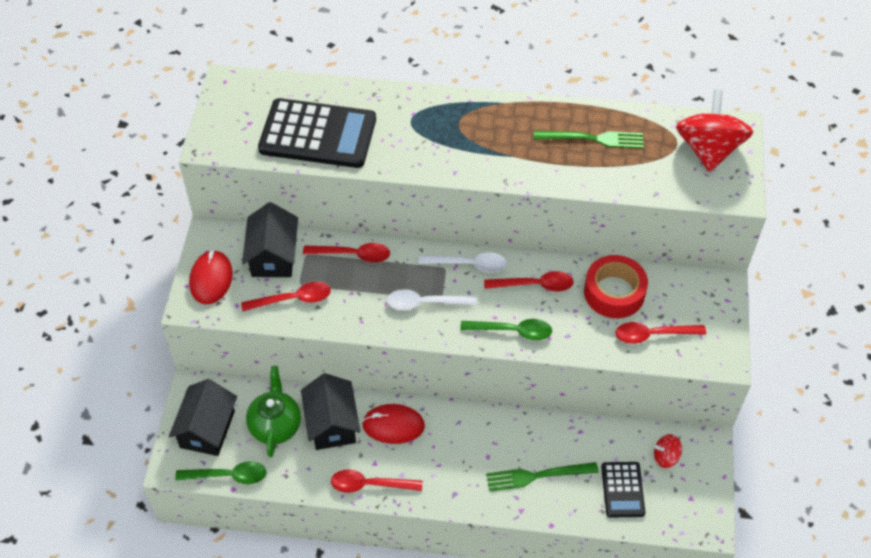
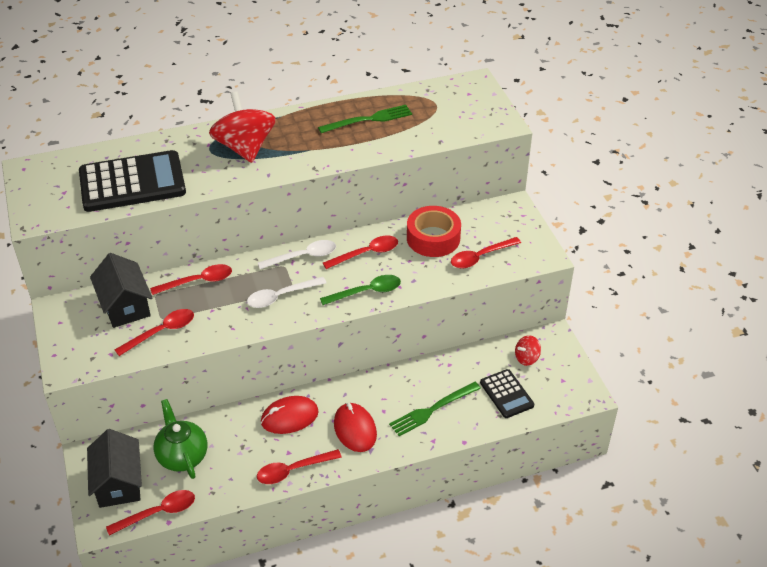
camera: 25 degrees left, 10 degrees down
(211, 279) = (75, 342): red mouse -> red mouse (355, 429)
(228, 475) = (158, 513): green spoon -> red spoon
(332, 424) = (233, 436): black house -> none
(708, 149) = (462, 101): red spinning top -> red spinning top (245, 148)

